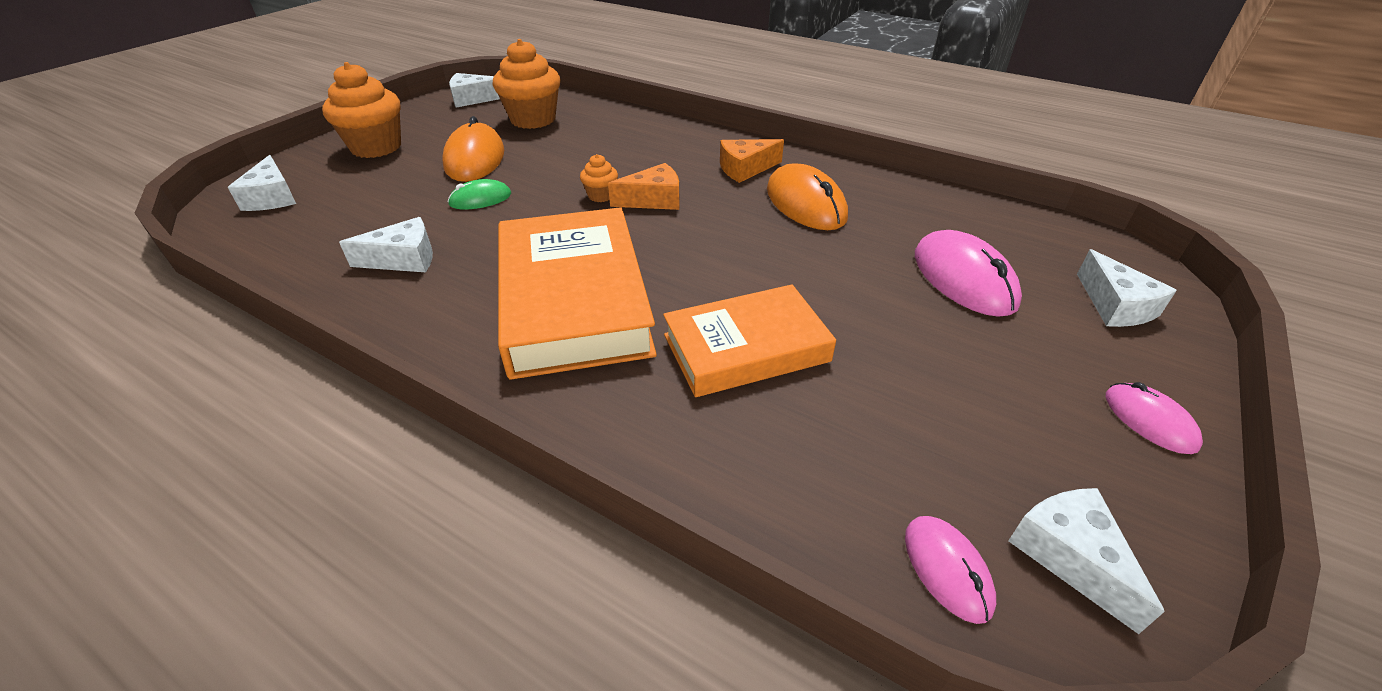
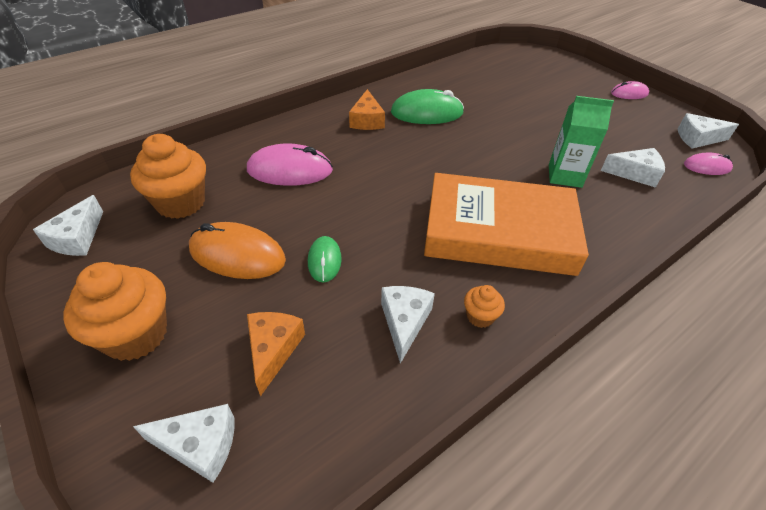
camera: 70 degrees left, 5 degrees up
(601, 195) = (363, 191): orange cupcake -> orange cupcake (480, 316)
(653, 200) = (385, 168): orange cheese -> orange cheese (273, 350)
(746, 348) = (564, 176): orange book -> green carton
(805, 203) = (427, 113): orange mouse -> green mouse
(963, 278) = (524, 94): pink mouse -> pink mouse (290, 170)
(1115, 305) = (556, 69): white cheese -> white cheese (635, 173)

